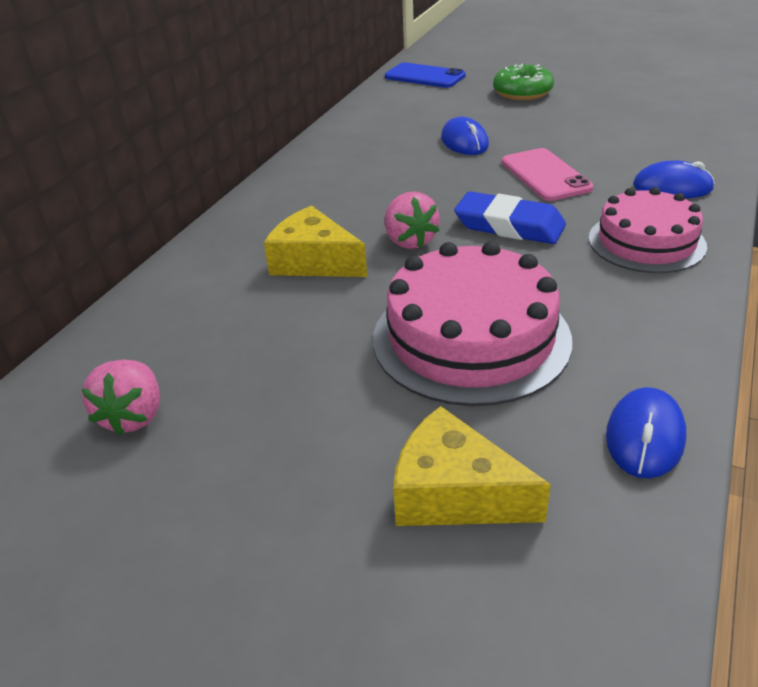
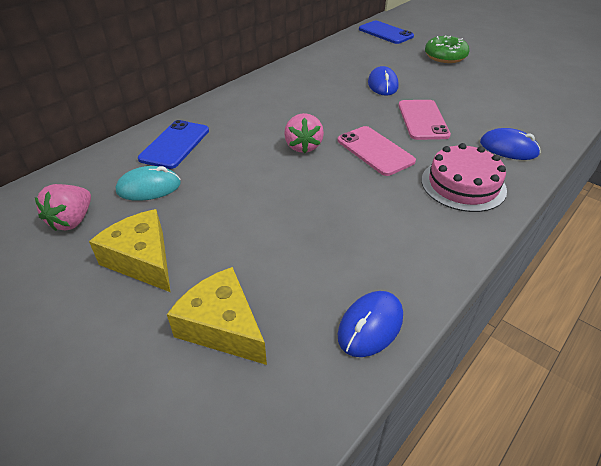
camera: 15 degrees right, 5 degrees up
(222, 278) = (175, 144): none -> blue phone
(222, 343) = (149, 188): none -> turquoise mouse
(314, 261) = (235, 146): yellow cheese -> yellow cheese (142, 260)
(471, 338) = (299, 223): pink cake -> none
(509, 226) = (375, 151): blue eraser -> pink phone

